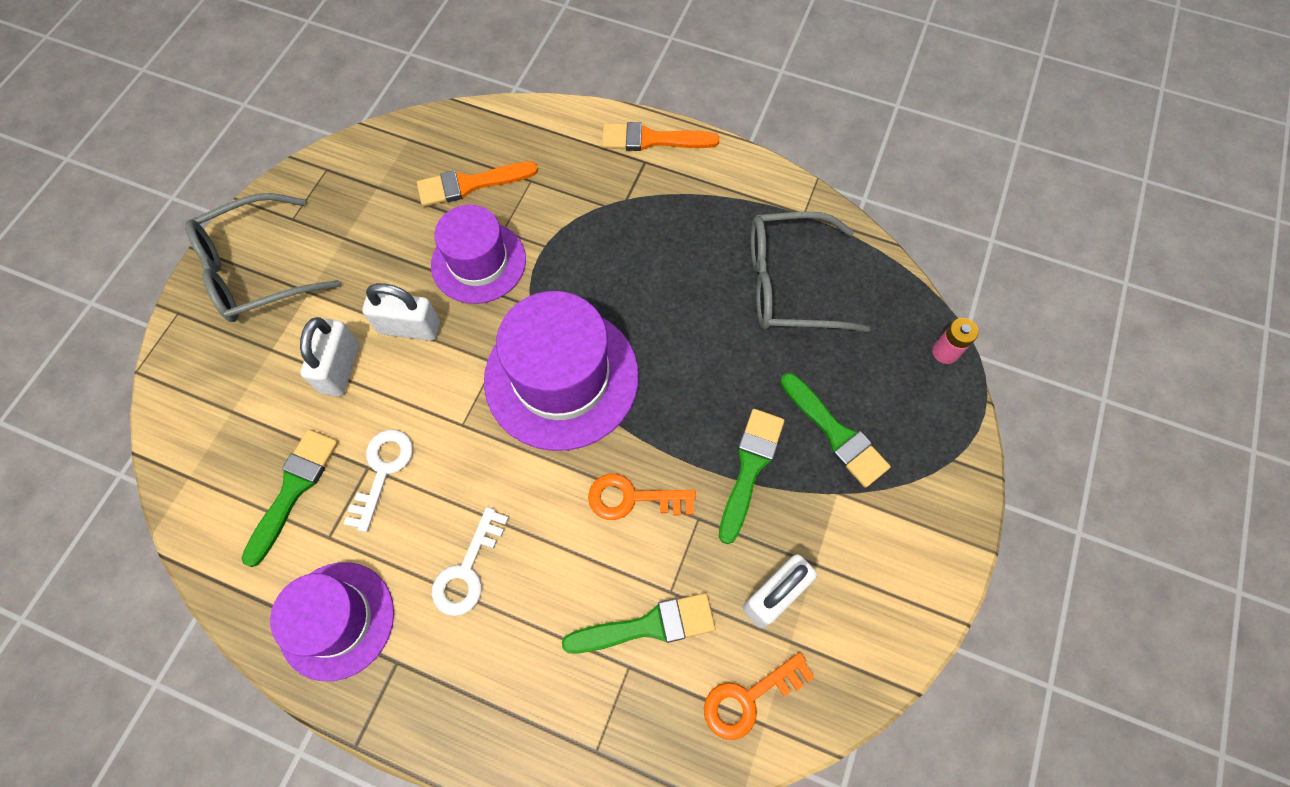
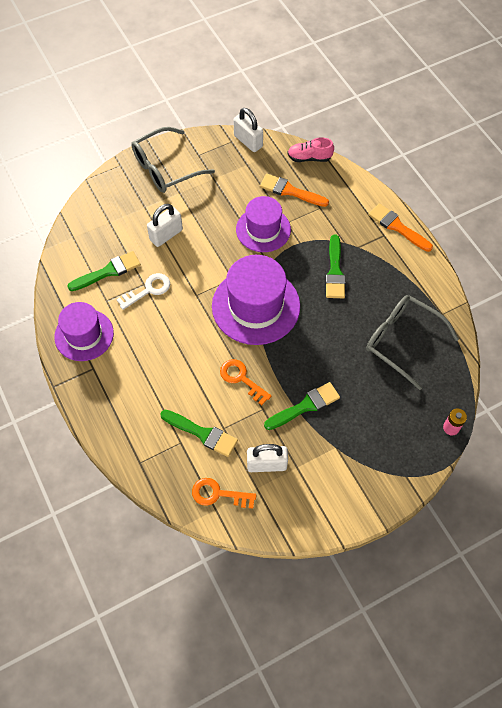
camera: 40 degrees right, 5 degrees down
(256, 270) = (165, 168): grey glasses -> grey glasses turned 45 degrees counterclockwise
(409, 327) = (209, 238): white padlock -> white padlock (248, 141)
(458, 123) = (309, 158): none -> pink shoe
(467, 570) = (149, 355): white key -> none
(836, 433) = (359, 422): green brush -> green brush (335, 271)

